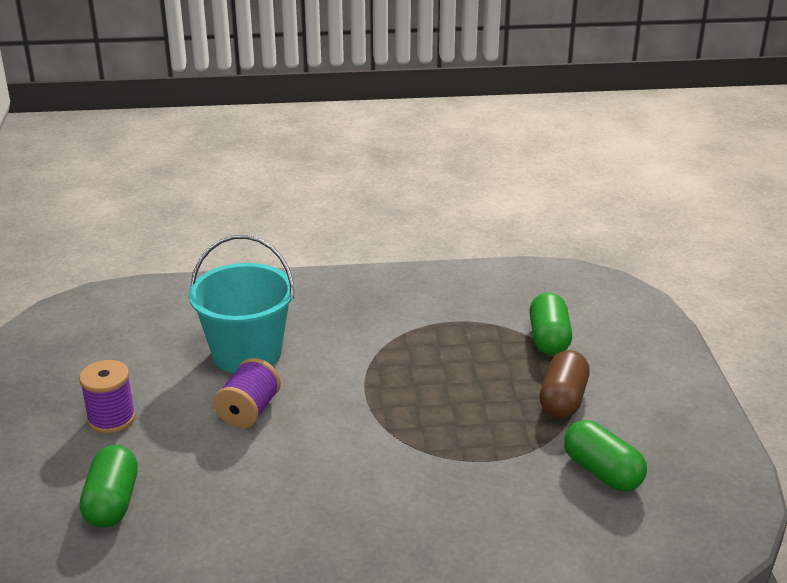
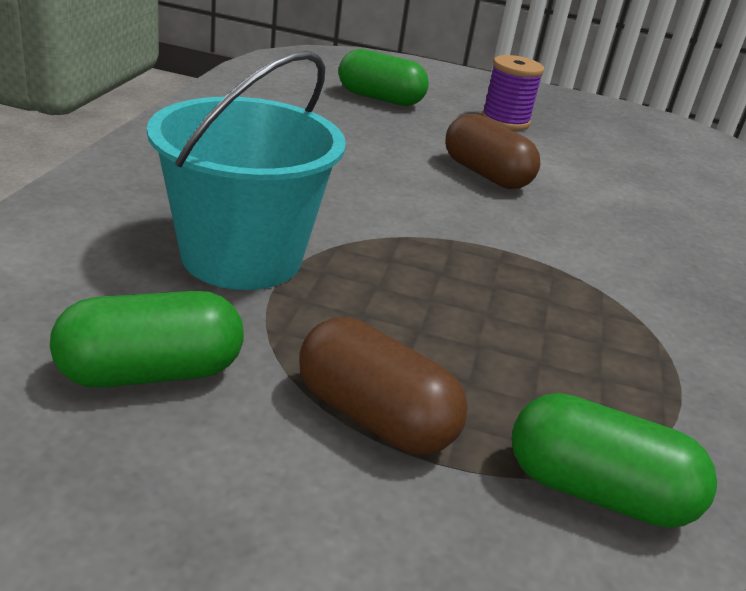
camera: 105 degrees right, 0 degrees up
(247, 354) = (607, 201): turquoise bucket -> turquoise bucket (241, 257)
(249, 411) = (486, 174): purple spool -> brown capsule

